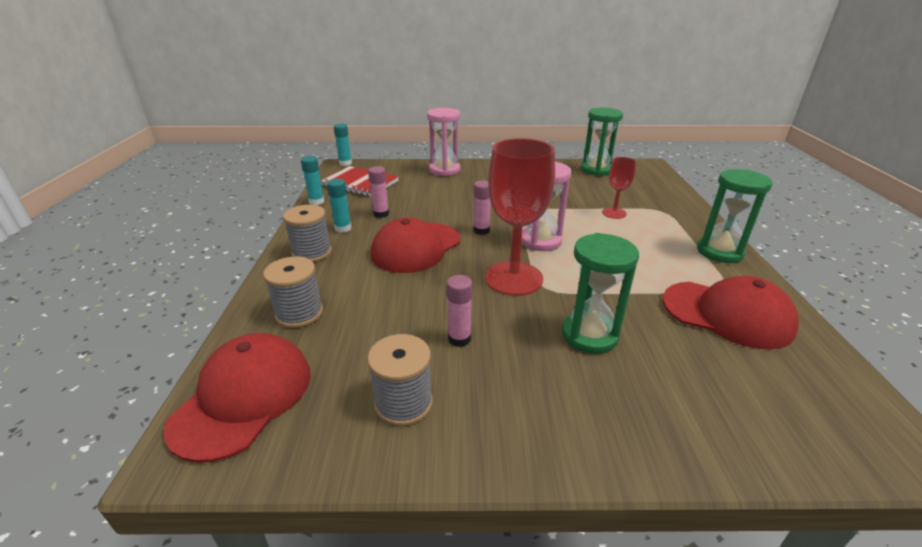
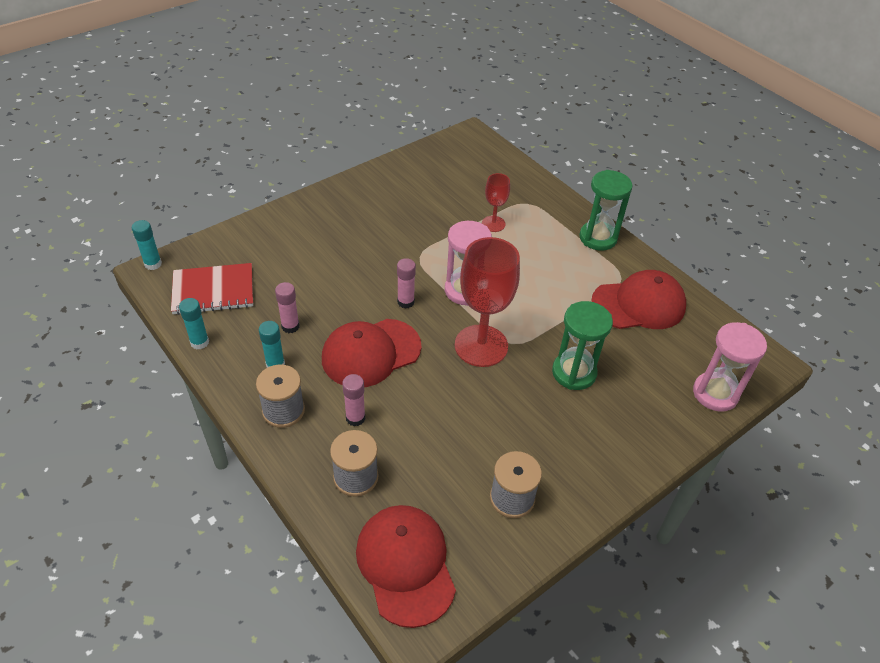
camera: 40 degrees left, 15 degrees up
(416, 247) = (371, 353): red cap -> red cap turned 60 degrees clockwise
(444, 170) = (283, 227): pink hourglass -> pink hourglass (715, 393)
(459, 339) = (497, 426): pink glue stick -> pink glue stick (355, 418)
(596, 170) = (431, 162): green hourglass -> none

